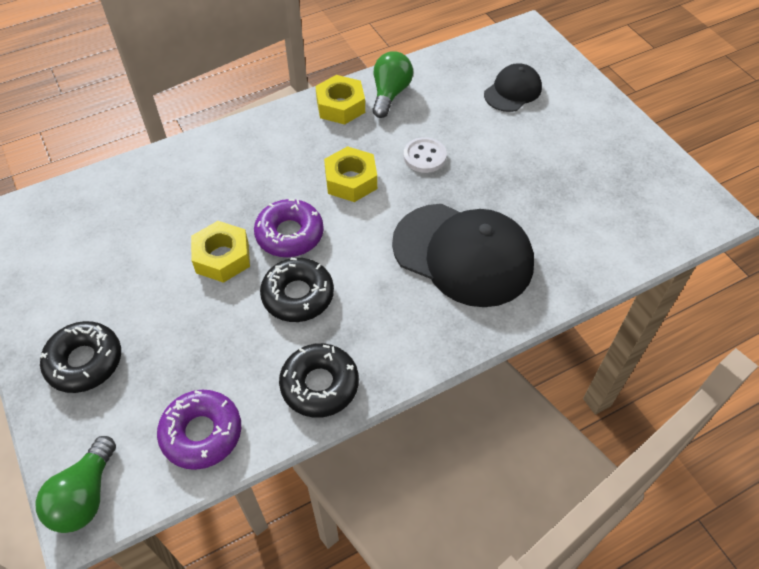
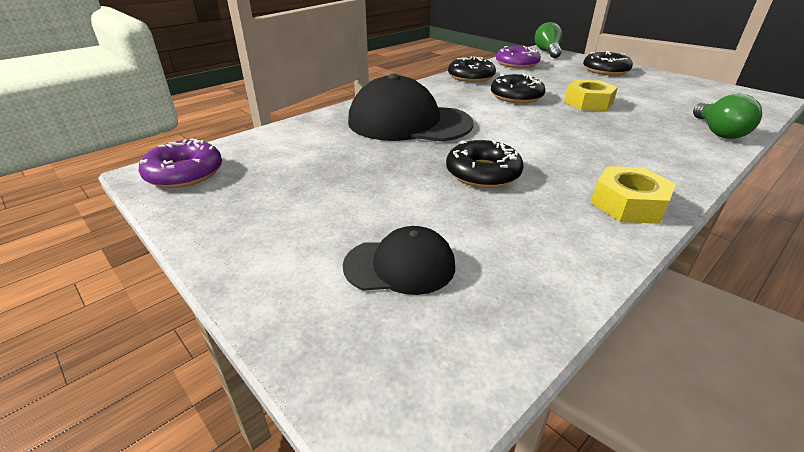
camera: 165 degrees right, 20 degrees down
(289, 234) = (555, 116): purple donut -> purple donut (184, 173)
(351, 180) = (541, 147): yellow nut -> none
(390, 94) = (582, 229): green light bulb -> green light bulb (718, 132)
(424, 156) = (483, 173): white button -> black donut
(512, 91) = (400, 265): black cap -> black cap turned 120 degrees counterclockwise

